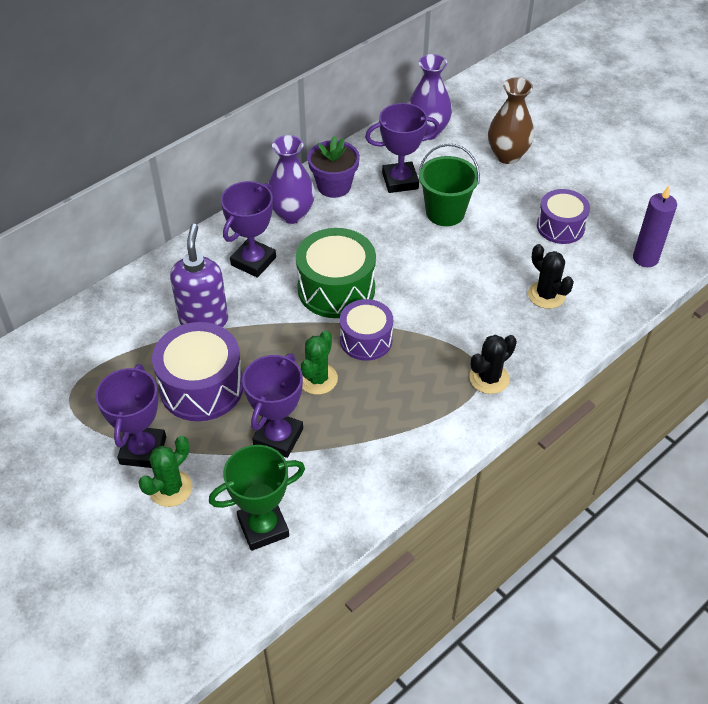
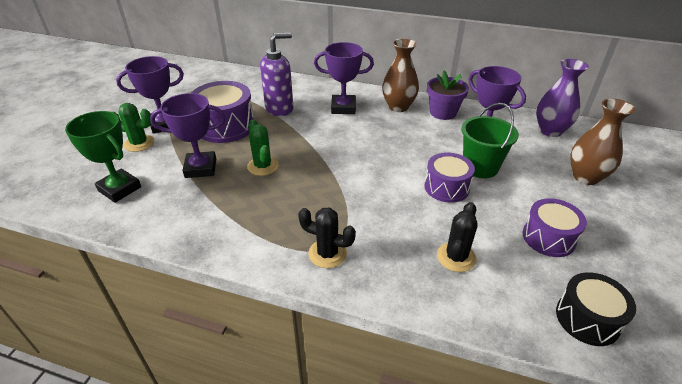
camera: 60 degrees right, 10 degrees down
(292, 214) = (398, 107): purple vase -> brown vase
(317, 379) = (263, 166): green cactus -> green cactus turned 75 degrees clockwise
(336, 289) = (351, 145): green drum -> none
(366, 340) = (315, 174): purple drum -> purple drum (446, 187)
(645, 258) = (587, 319): purple candle -> black drum

